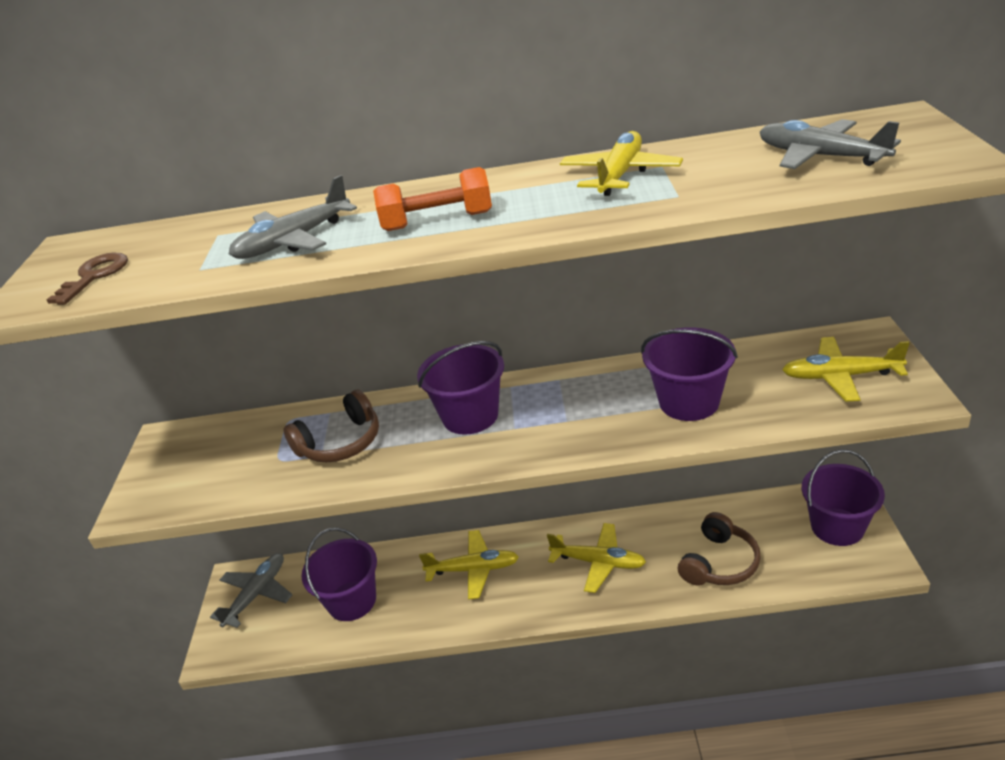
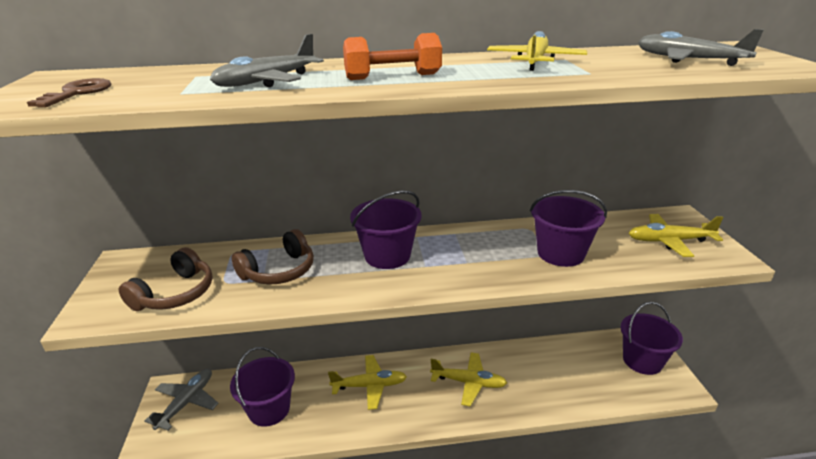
camera: 10 degrees left, 5 degrees down
(719, 563) = (561, 385): brown headphones -> brown headphones (175, 294)

